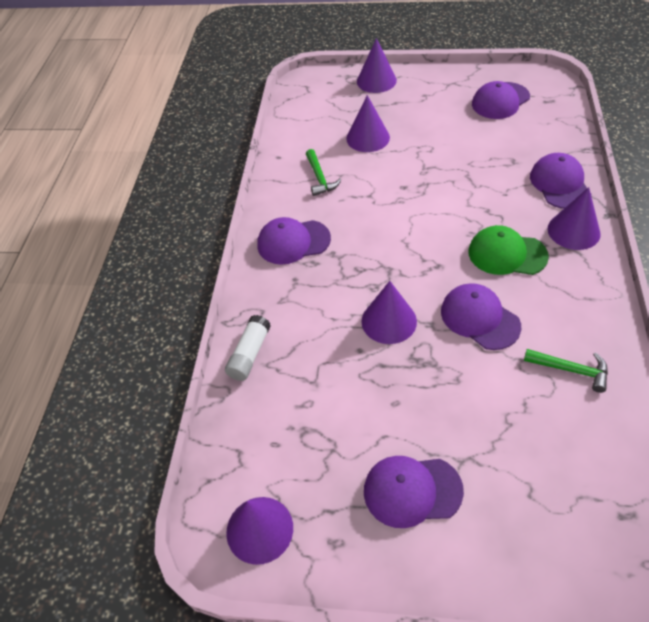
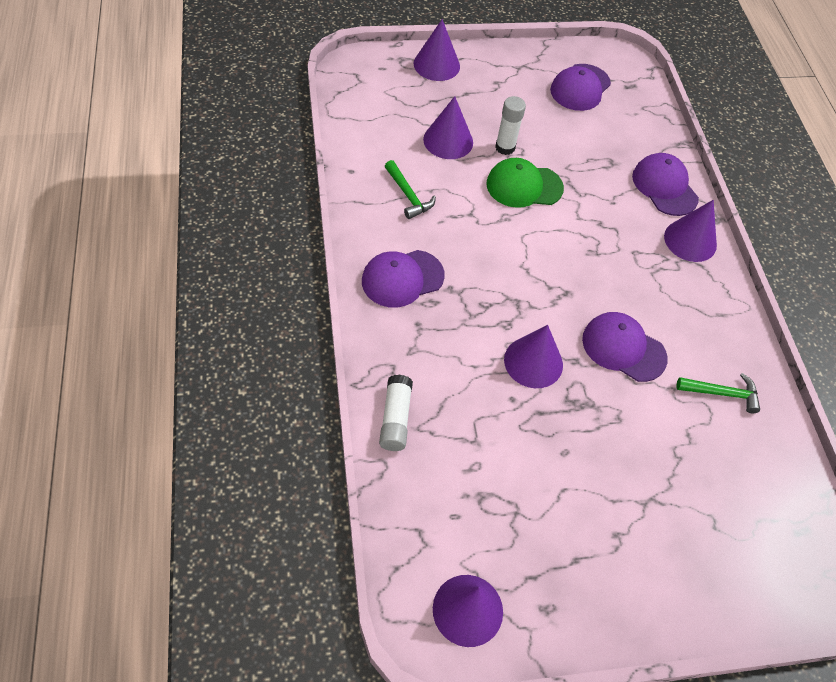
camera: 25 degrees left, 5 degrees up
(412, 491) = (606, 542): purple cap -> none
(416, 145) = (505, 147): none -> white glue stick
(507, 254) = (632, 272): green cap -> green cap (524, 186)

